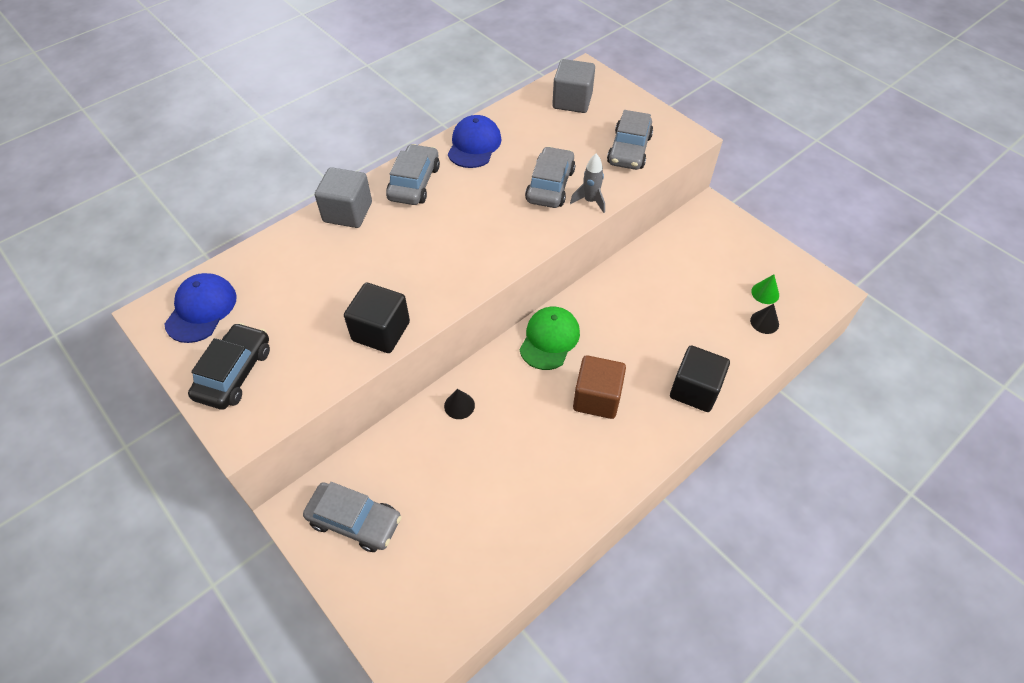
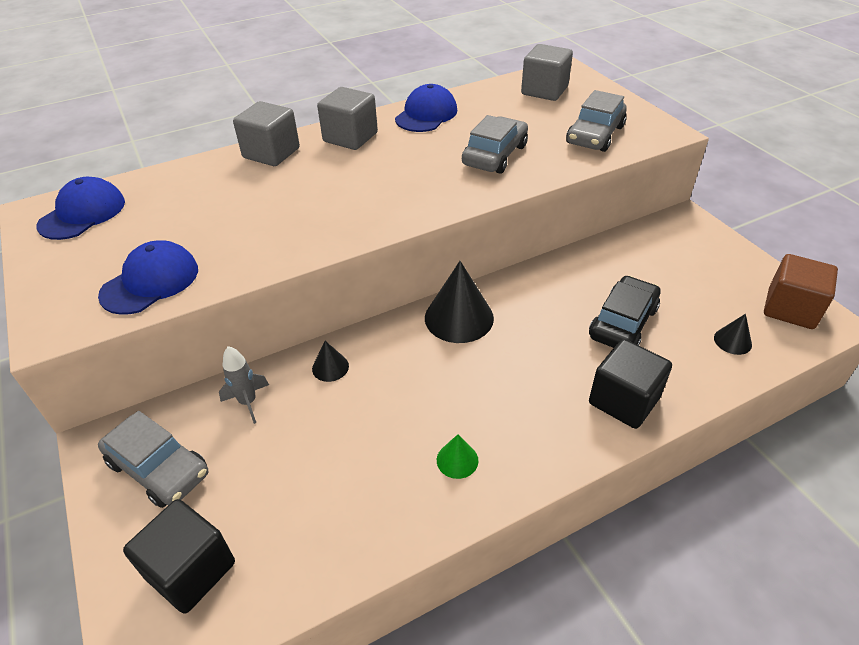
camera: 15 degrees right, 10 degrees down
(234, 373) = (80, 273): black car -> black car (623, 322)
(303, 370) = (150, 282): none -> blue cap
(381, 331) = (252, 258): black cube -> black cube (191, 570)
(414, 183) = (350, 137): grey car -> grey cube
(549, 339) = (459, 317): green cap -> black cone
(590, 201) = (535, 173): grey rocket -> grey rocket (248, 402)
(597, 398) = (496, 388): brown cube -> brown cube (790, 309)
(765, 293) = (739, 310): green cone -> green cone (457, 460)

